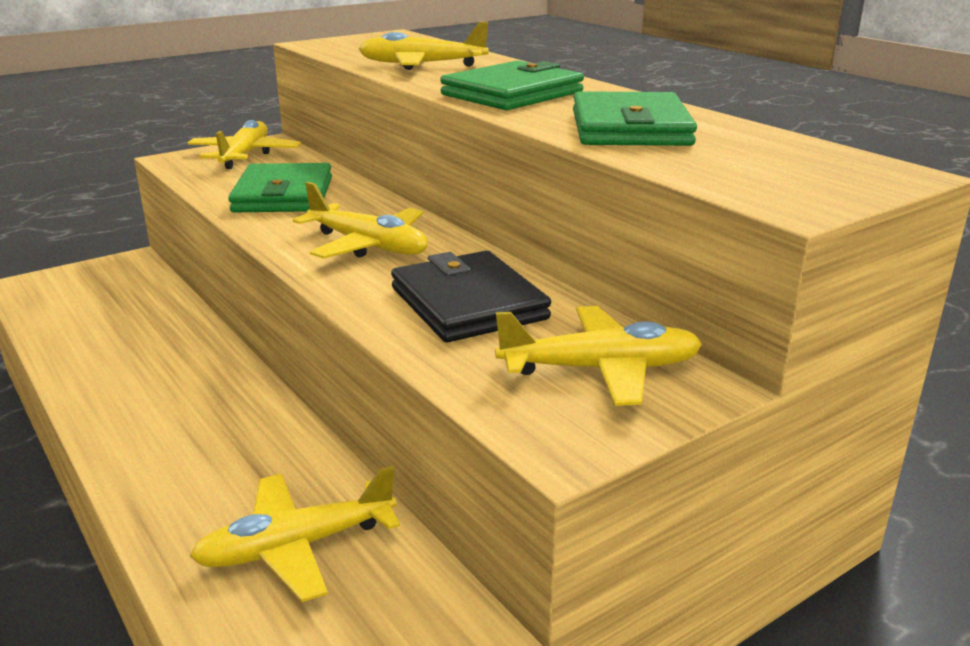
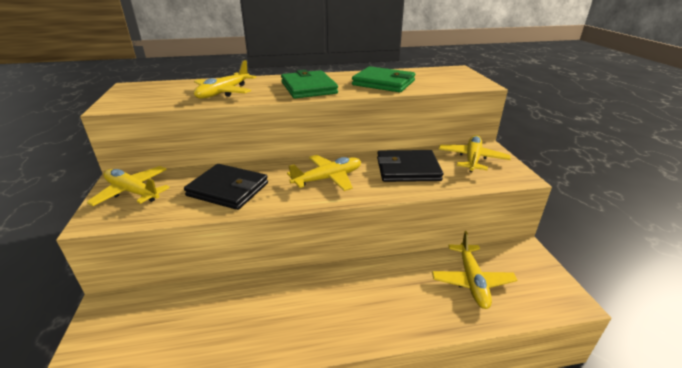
camera: 65 degrees left, 5 degrees up
(283, 195) = (228, 189): green wallet -> black wallet

